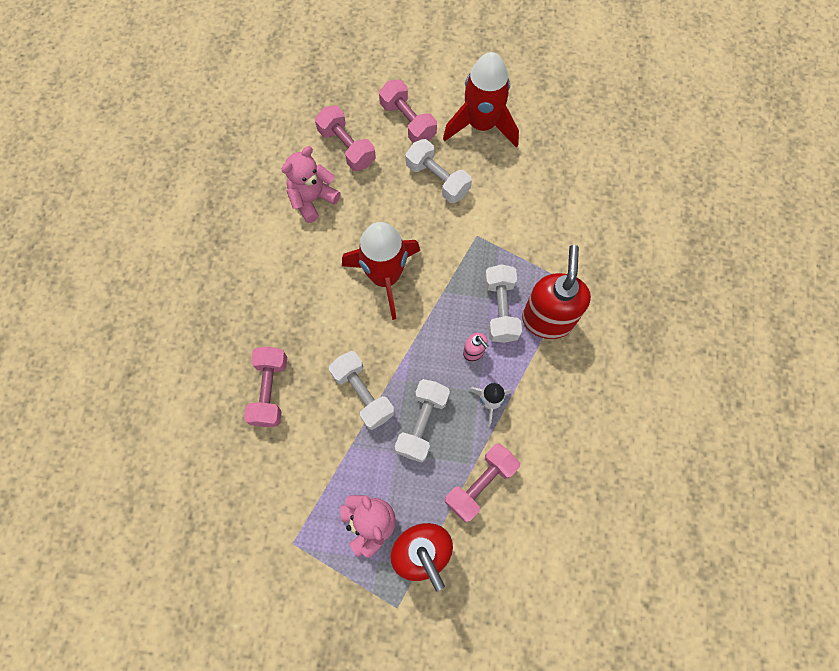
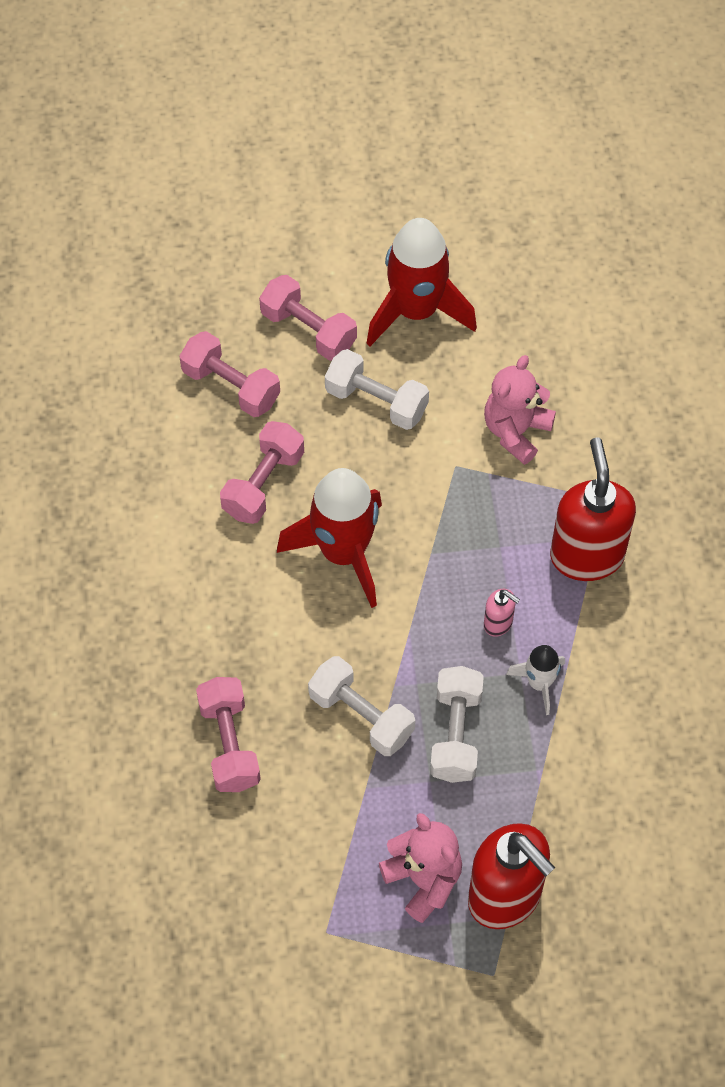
camera: 15 degrees left, 10 degrees down
(312, 199) = (205, 471): pink teddy bear -> pink teddy bear (516, 431)
(480, 484) = (558, 791): pink dumbbell -> pink dumbbell (263, 484)
(500, 309) = (518, 558): white dumbbell -> none

